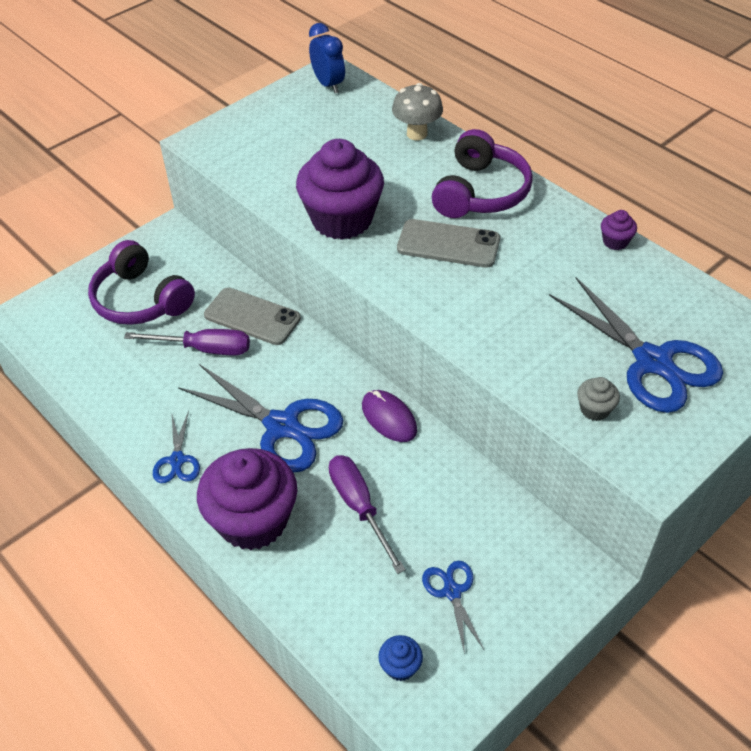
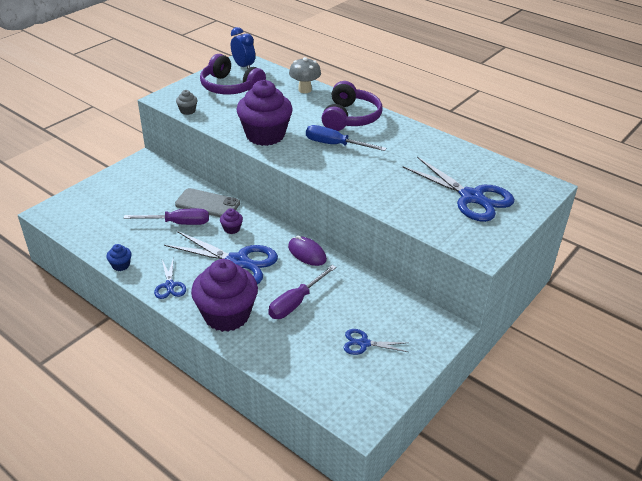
camera: 10 degrees left, 10 degrees down
(141, 300) = (130, 198): purple headphones -> purple headphones (230, 87)
(359, 507) = (296, 302): purple screwdriver -> purple screwdriver turned 105 degrees counterclockwise
(400, 666) = (337, 387): blue cupcake -> blue cupcake (121, 265)
(448, 244) = (335, 145): grey phone -> blue screwdriver
(452, 591) = (364, 343): blue scissors -> blue scissors turned 60 degrees counterclockwise
(594, 409) = (441, 223): grey cupcake -> grey cupcake (187, 111)
(615, 241) = (437, 139): purple cupcake -> purple cupcake (232, 229)

